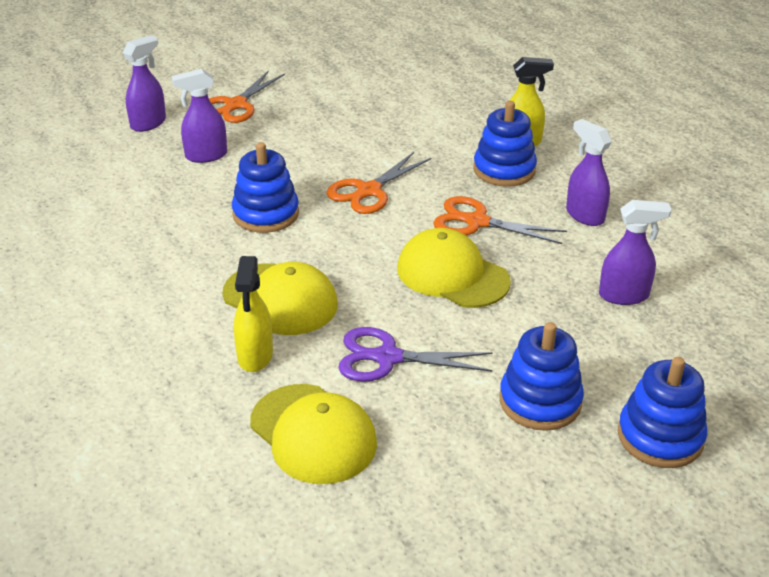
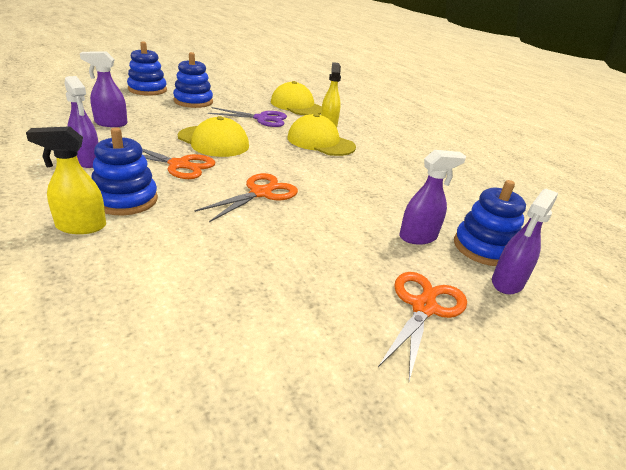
camera: 175 degrees right, 5 degrees down
(266, 214) = (343, 184): blue stacking toy -> blue stacking toy (484, 248)

